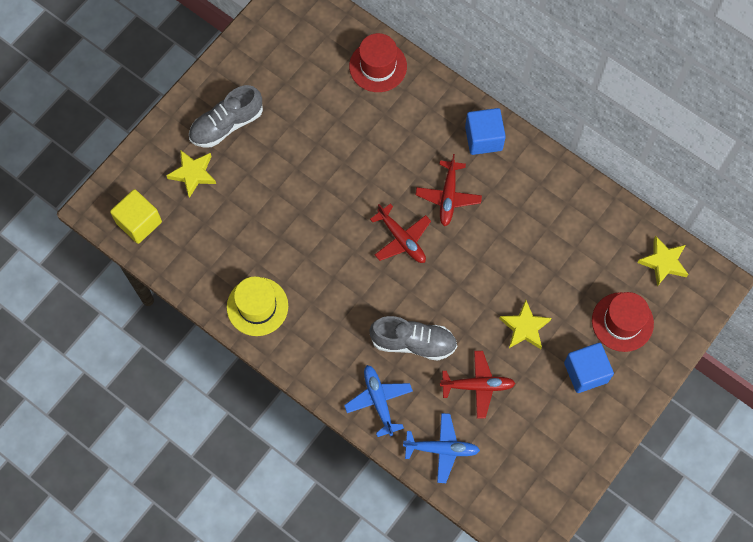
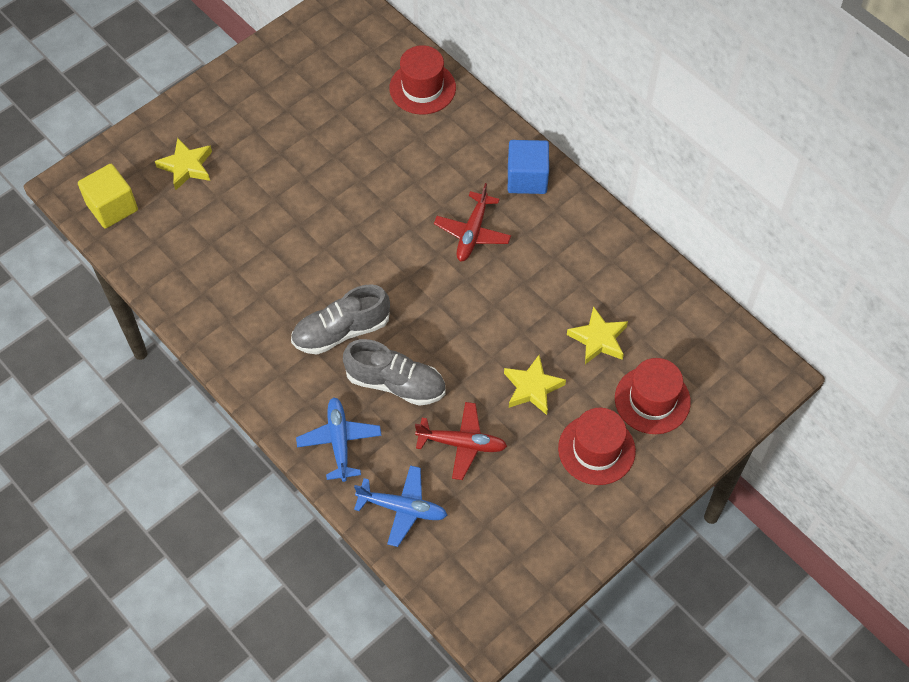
camera: 10 degrees right, 10 degrees down
(226, 125) = (237, 122): grey shoe -> grey shoe (341, 331)
(257, 306) = (223, 316): yellow hat -> none
(402, 239) = (408, 269): red plane -> none
(585, 372) = (596, 449): blue cube -> red hat
(663, 262) = (714, 342): yellow star -> yellow star (598, 339)

